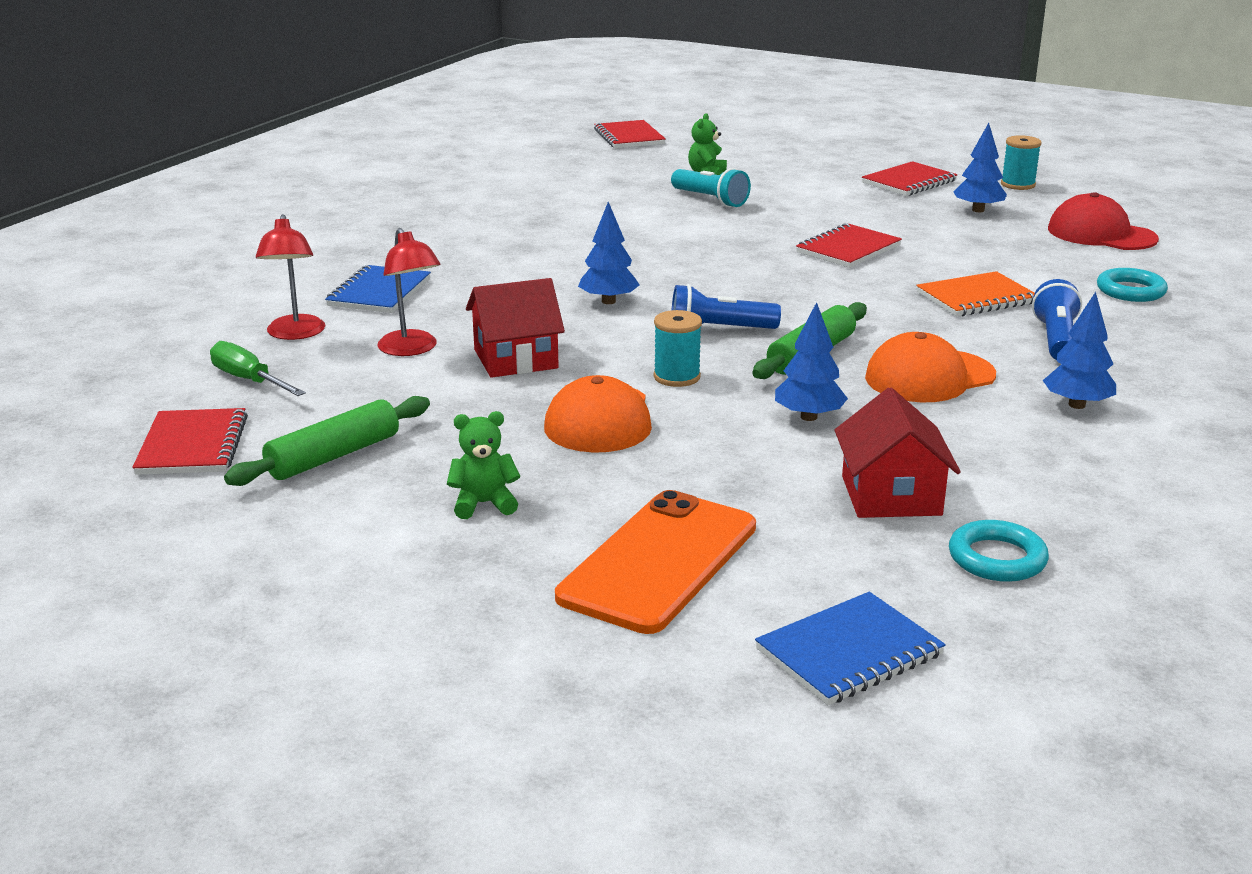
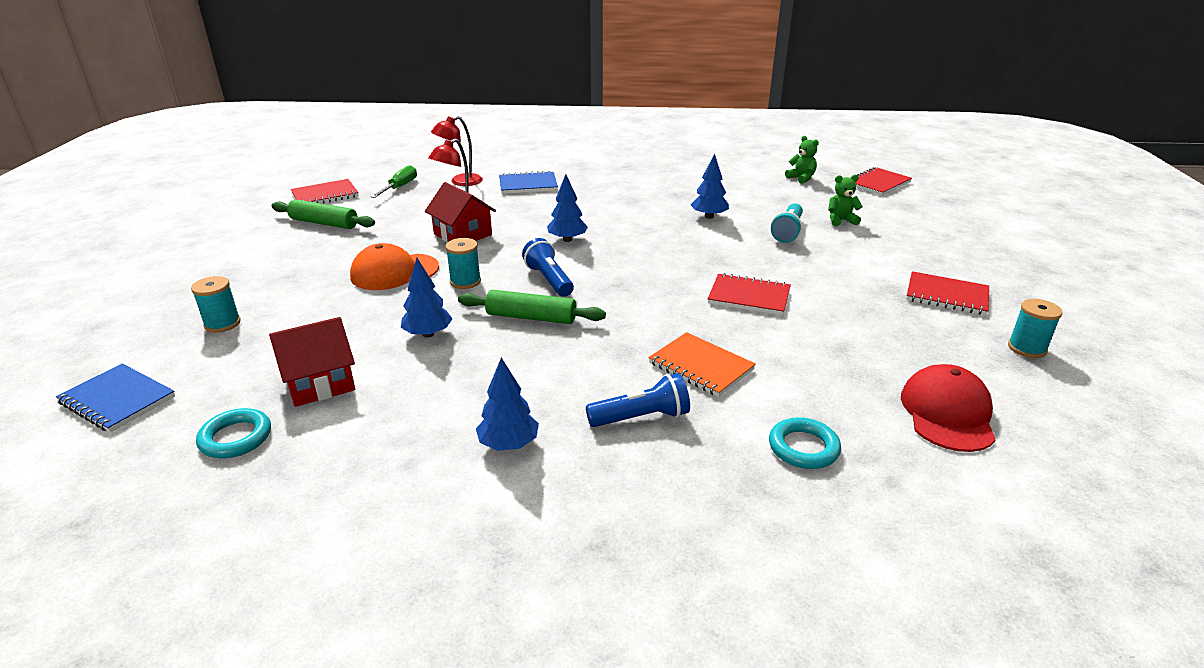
camera: 65 degrees right, 5 degrees up
(484, 504) = (281, 266): green teddy bear -> green teddy bear (801, 178)
(659, 561) = (222, 324): orange phone -> turquoise spool
(929, 377) = (522, 369): orange cap -> none
(978, 210) = (921, 338): blue tree -> blue tree (709, 216)

